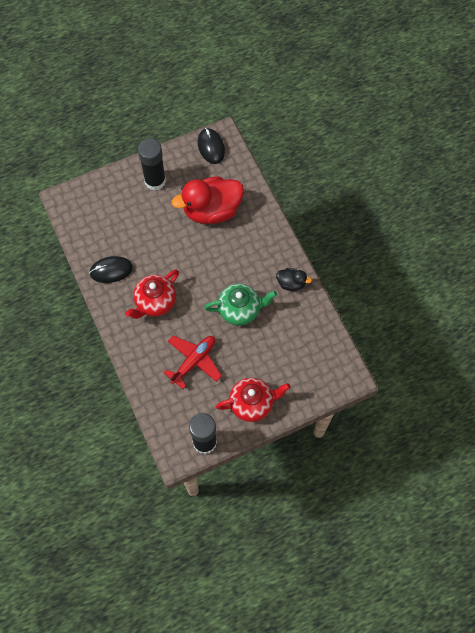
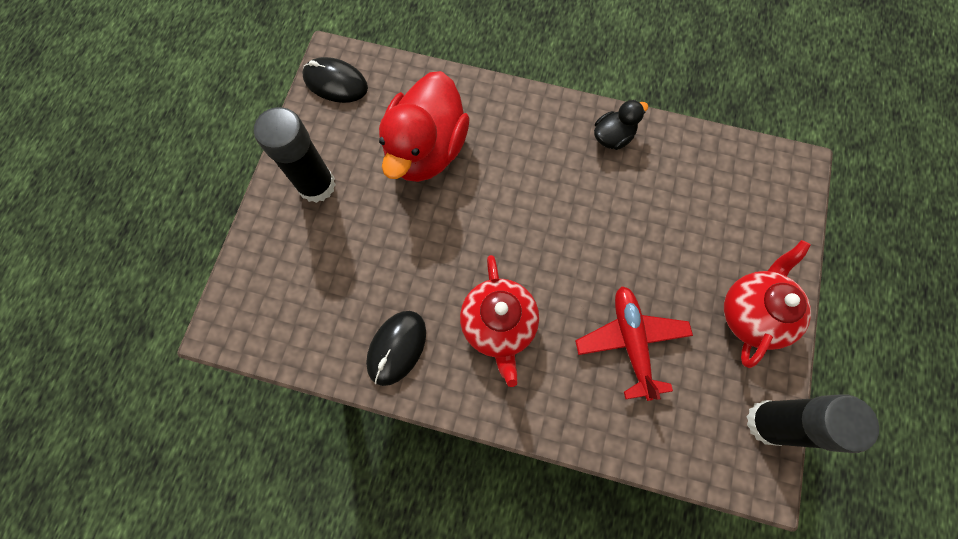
camera: 50 degrees left, 5 degrees up
(240, 310) = (601, 225): green teapot -> none

